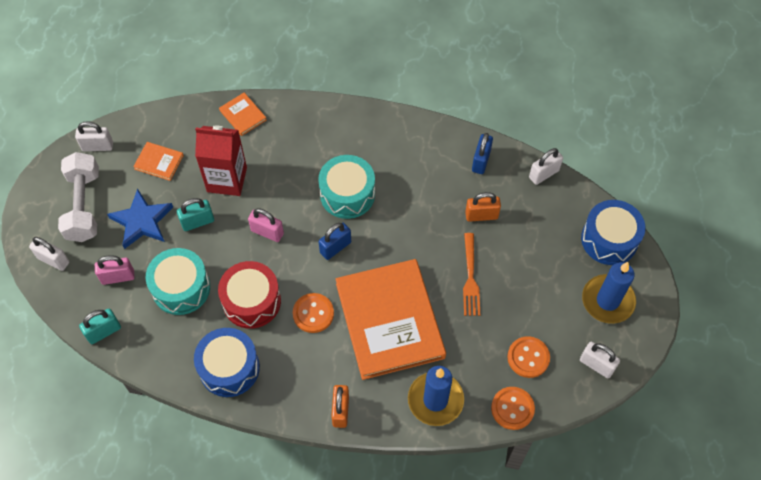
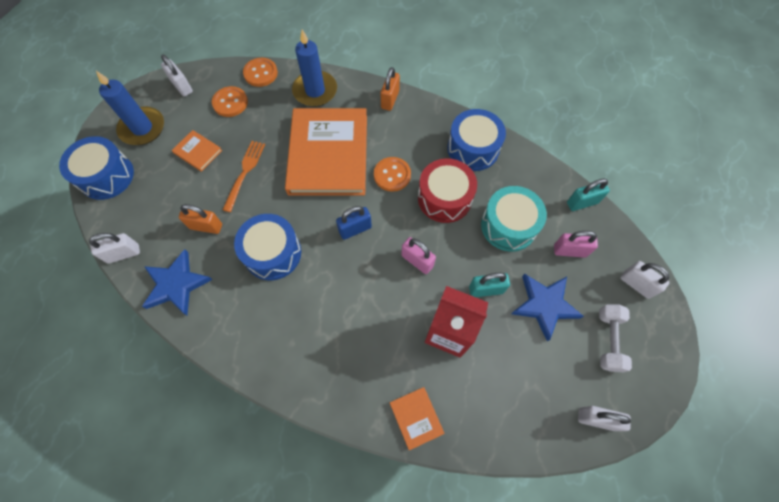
camera: 165 degrees left, 5 degrees up
(84, 206) = (608, 340): white dumbbell -> white dumbbell, size x0.66
(159, 162) = (523, 376): orange book -> orange book (198, 152)
(347, 194) = (326, 282): turquoise drum -> none
(406, 207) = (272, 253): none -> blue drum
(481, 161) = (176, 284): blue padlock -> blue star

